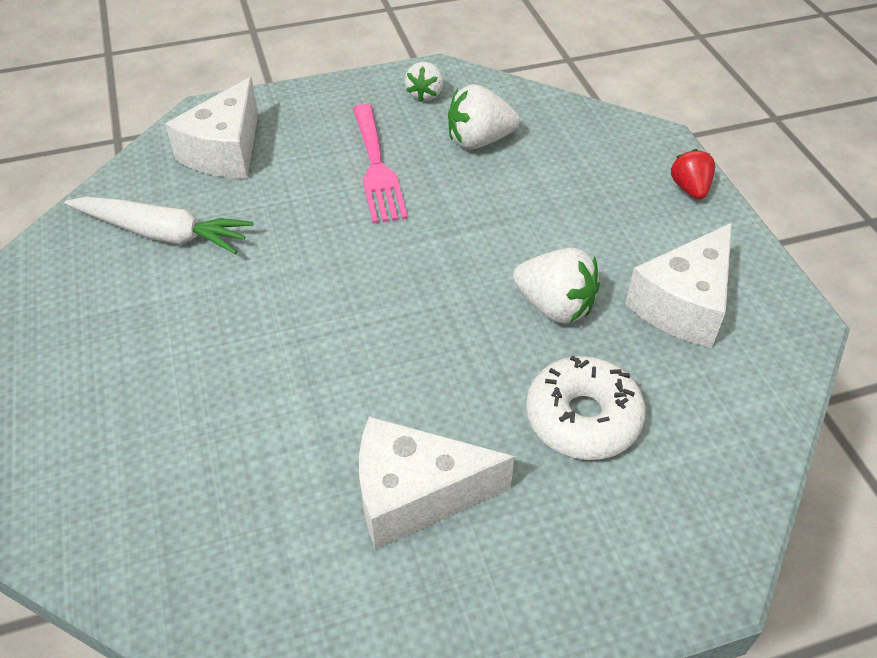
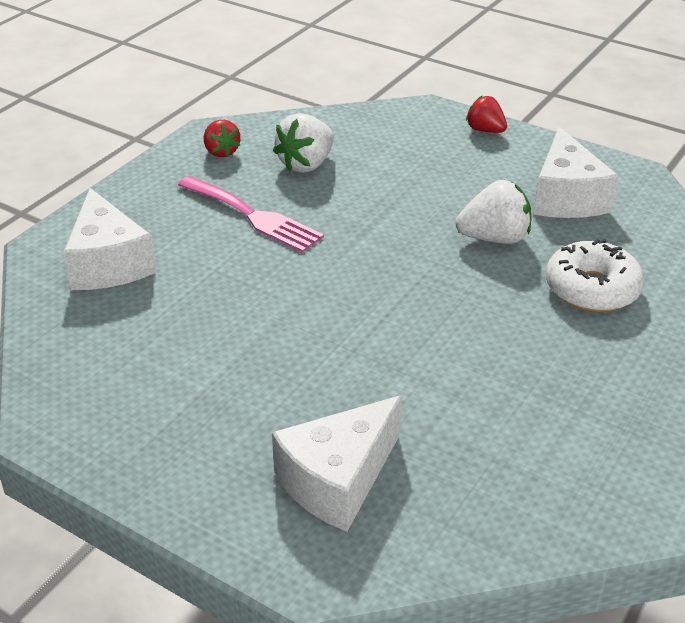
camera: 40 degrees left, 10 degrees down
(162, 234) = (141, 344): white carrot -> none
(415, 494) = (554, 387): white cheese -> white cheese (337, 480)
(425, 94) = (221, 152): white strawberry -> red strawberry

